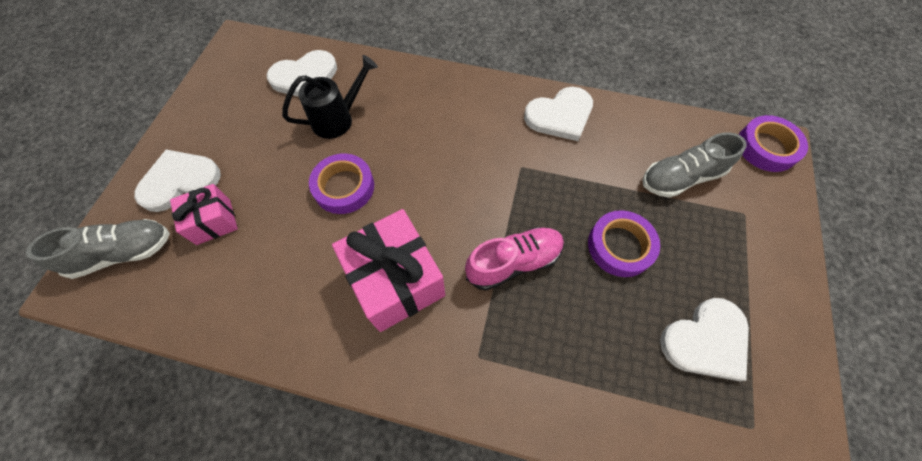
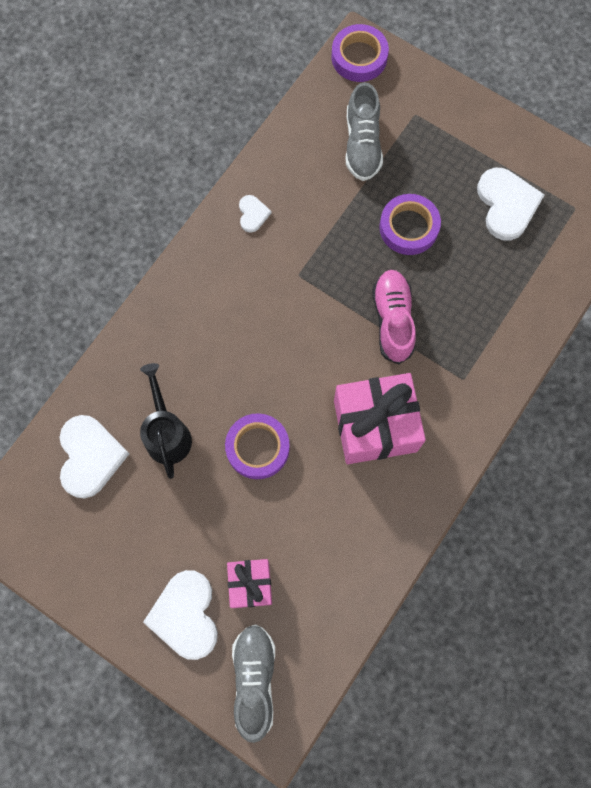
camera: 70 degrees left, 10 degrees up
(560, 115) = (253, 214): white heart -> white heart, size x0.51

